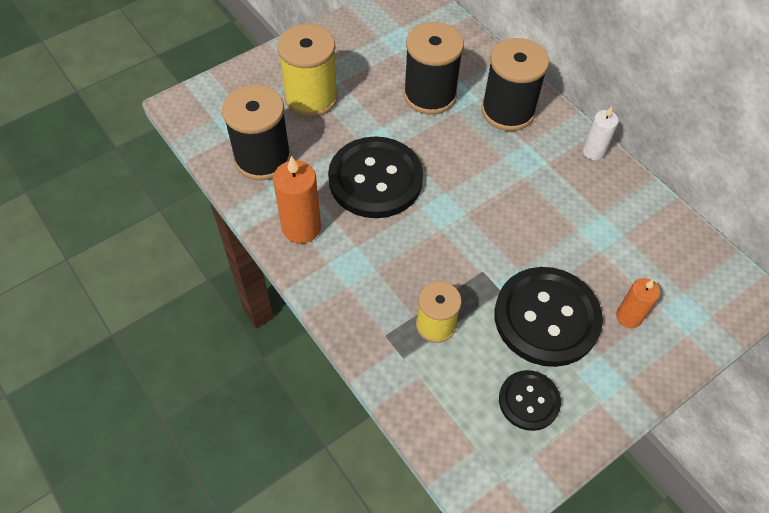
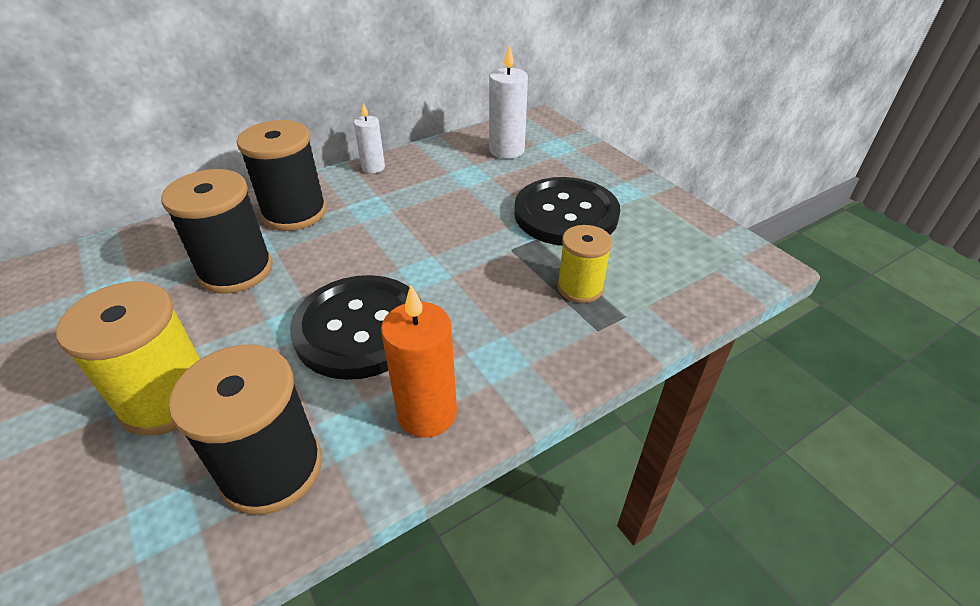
camera: 85 degrees left, 15 degrees down
(529, 401) = (657, 233): black button -> none
(628, 317) = (561, 172): orange candle -> none
(660, 263) = (506, 150): none -> white candle

